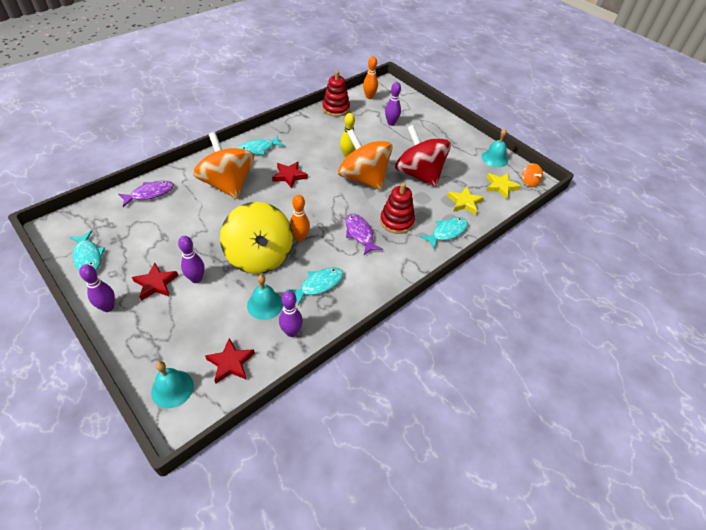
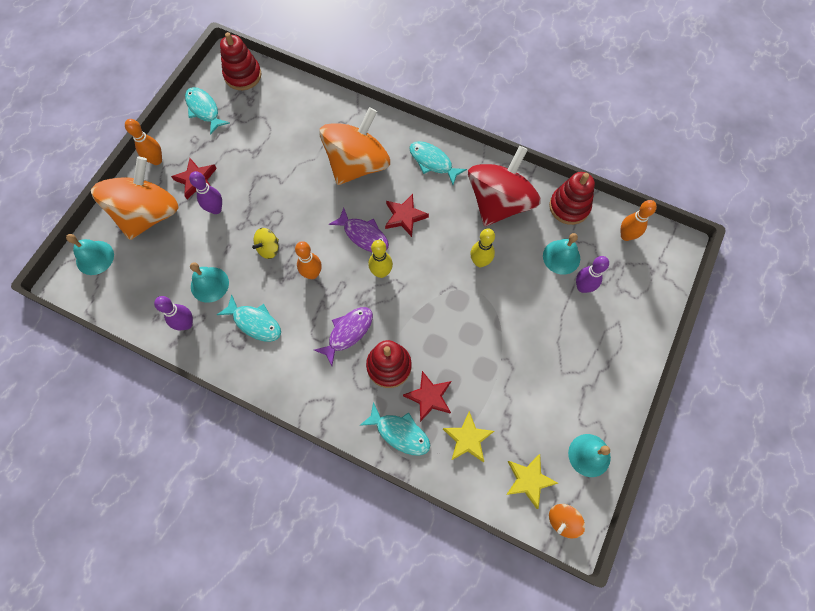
camera: 70 degrees right, 20 degrees up
(80, 221) = (243, 75): none -> red stacking toy
(88, 257) = (204, 109): turquoise fish -> turquoise fish turned 105 degrees clockwise
(108, 307) = (156, 160): purple bowling pin -> orange bowling pin
(150, 194) = (306, 106): purple fish -> purple fish (363, 235)
(230, 363) = (134, 289): red star -> red star (429, 397)
(259, 256) = (268, 248): yellow spinning top -> yellow spinning top, size x0.40
(324, 201) = (381, 272): none -> yellow bowling pin
(363, 178) = (446, 298): orange spinning top -> orange spinning top (149, 214)
(366, 123) = (561, 257): none -> turquoise bell
(419, 174) = (492, 362): red spinning top -> red spinning top (499, 202)

